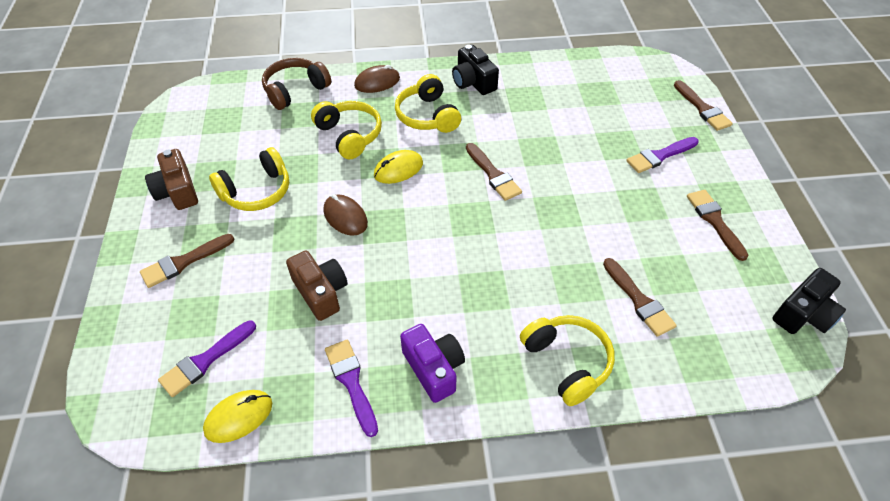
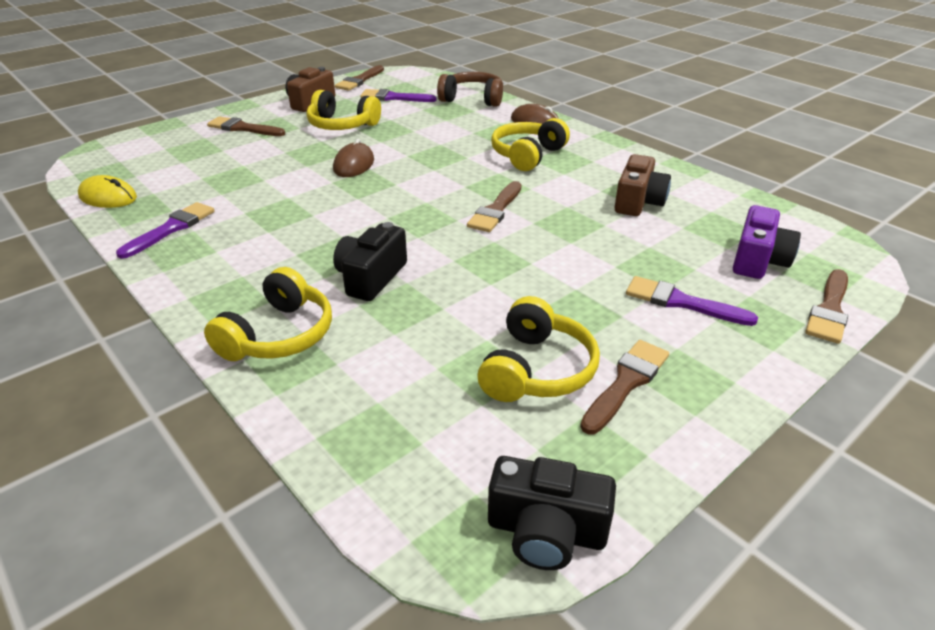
camera: 55 degrees right, 15 degrees down
(205, 360) = (154, 167): purple brush -> purple brush (394, 98)
(321, 292) = (259, 184): brown camera -> brown camera (638, 202)
(349, 135) = (452, 134): yellow headphones -> yellow headphones (537, 369)
(398, 169) = (439, 166): yellow mouse -> none
(434, 368) = (214, 261): purple camera -> purple camera (758, 260)
(473, 82) = (610, 159): black camera -> black camera (371, 277)
(639, 300) = (416, 359): brown brush -> brown brush (359, 80)

